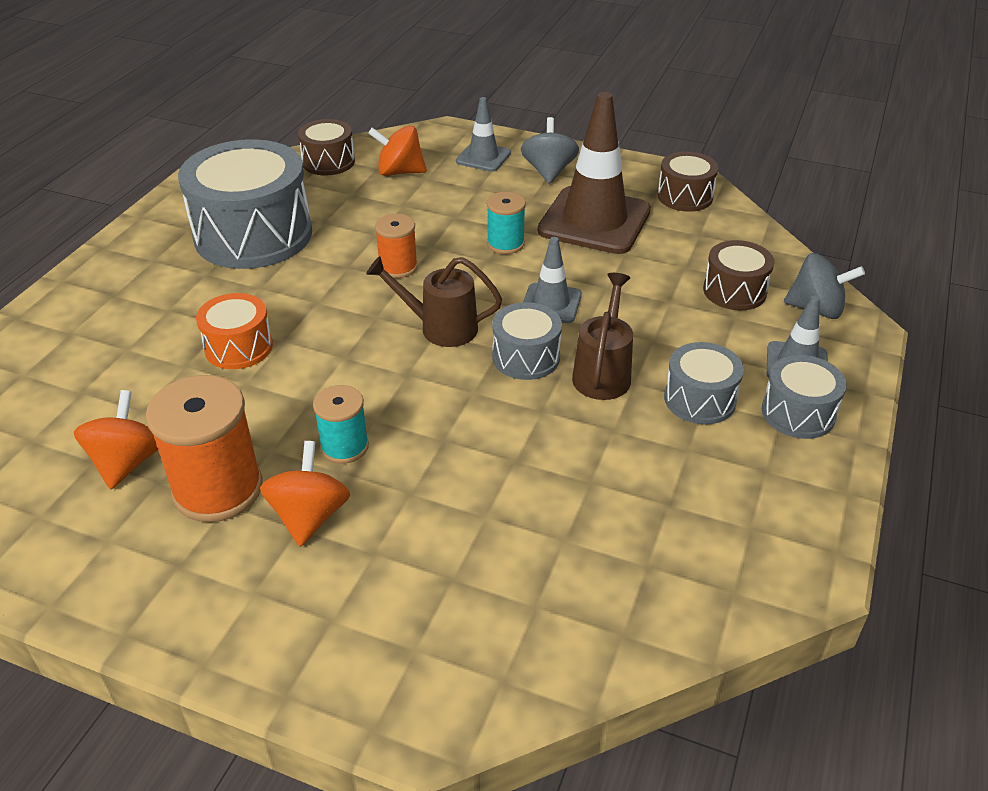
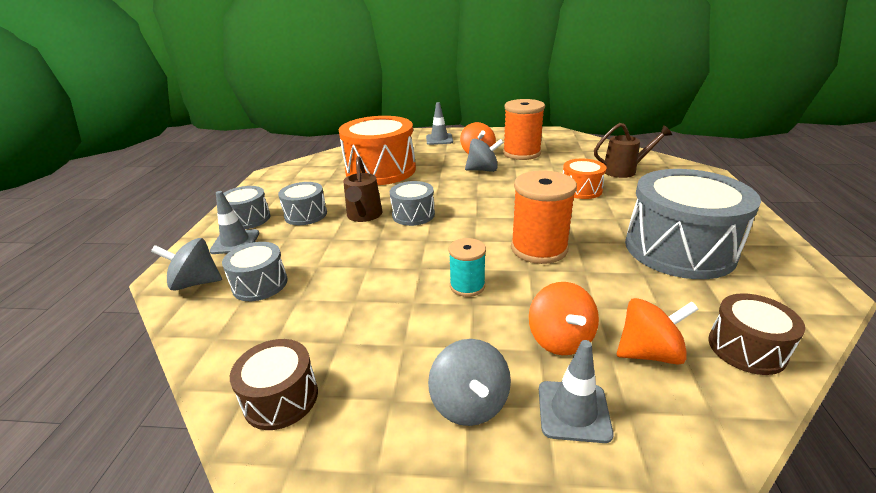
camera: 165 degrees right, 10 degrees down
(127, 462) = (568, 152): orange spinning top -> orange spinning top (560, 339)
(344, 446) = (483, 170): turquoise spool -> grey spinning top
(398, 267) = (539, 248): orange spool -> orange spool, size x1.76
(440, 328) = (475, 219): brown watering can -> brown watering can (624, 170)
(550, 507) = (380, 170): none -> orange drum
(551, 303) = (408, 246): grey traffic cone -> grey traffic cone (439, 139)
(594, 221) = (390, 331): brown traffic cone -> none
(734, 291) = (260, 284): brown drum -> grey drum

